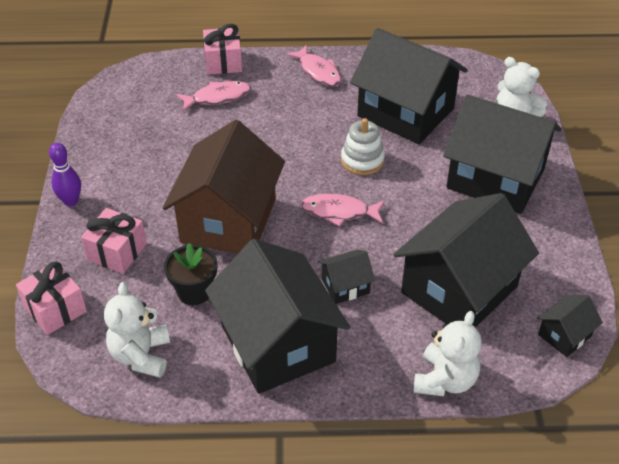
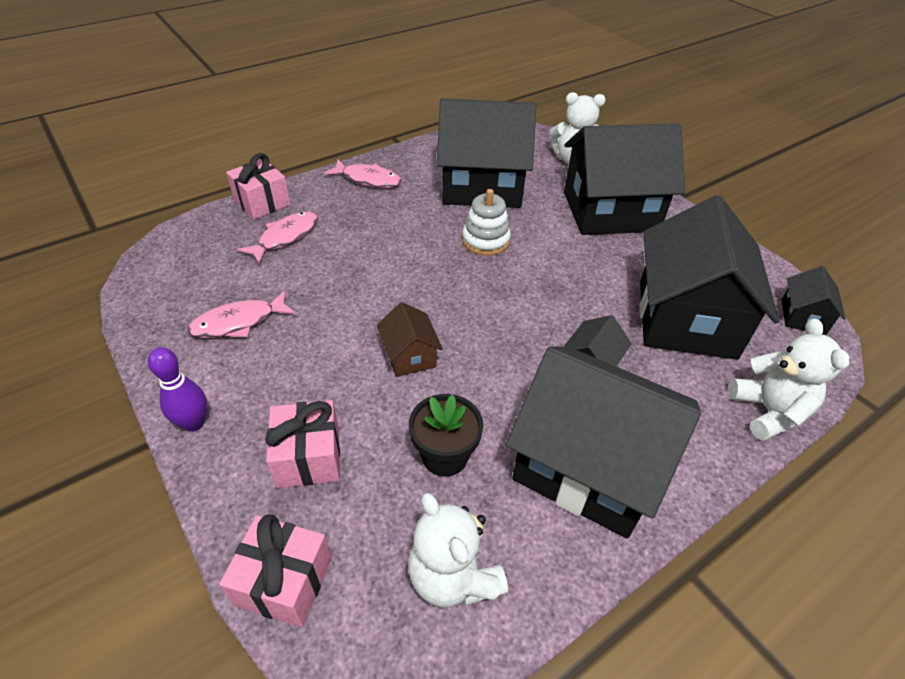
camera: 35 degrees left, 0 degrees up
(228, 220) = (410, 356): brown house -> brown house, size x0.44
(339, 212) = (512, 296): pink fish -> pink fish (239, 322)

